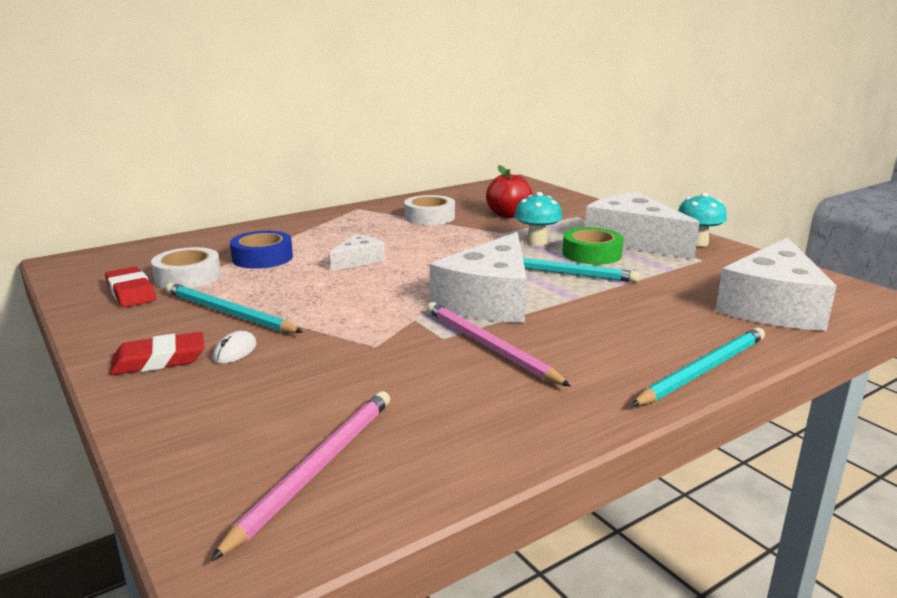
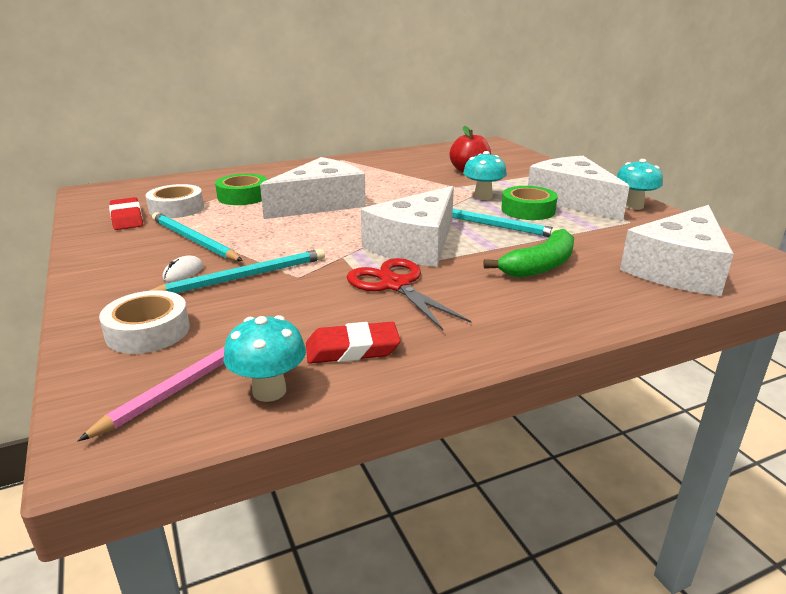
camera: 10 degrees right, 5 degrees up
(159, 360) = (121, 274): red eraser -> red eraser (352, 349)
(262, 258) = (243, 196): blue tape -> green tape
(358, 260) = (320, 203): white cheese -> white cheese, size x2.03
(406, 478) = (269, 391): none -> turquoise mushroom
(429, 217) = (399, 170): white tape -> white tape (148, 331)
(489, 346) = (395, 285): pink pencil -> red scissors
(633, 314) = (540, 266): none -> green banana
(703, 370) = (581, 323): turquoise pencil -> turquoise pencil (243, 277)

